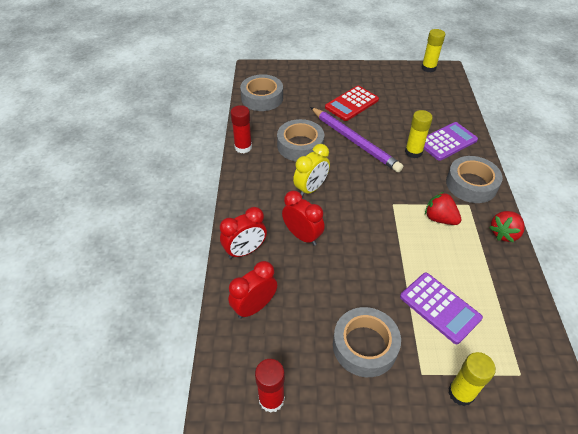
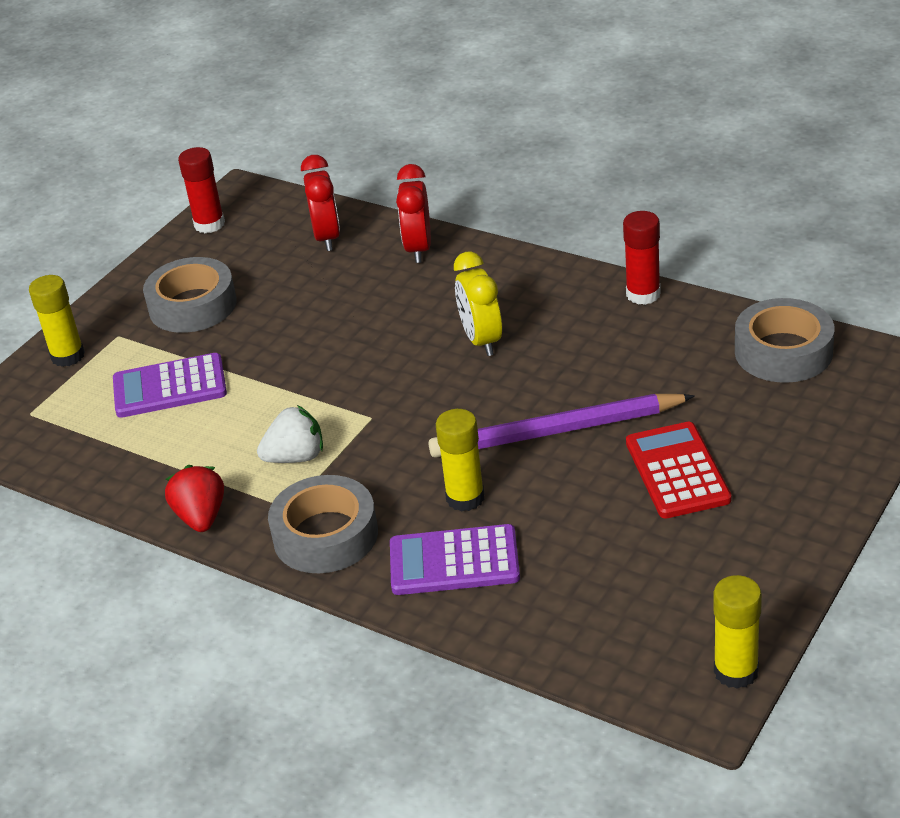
camera: 125 degrees right, 10 degrees down
(300, 145) = (597, 360): grey tape -> none
(302, 236) = (397, 305): red clock -> none
(439, 219) = (296, 457): red strawberry -> white strawberry
(447, 142) = (454, 561): purple calculator -> purple calculator turned 90 degrees clockwise

